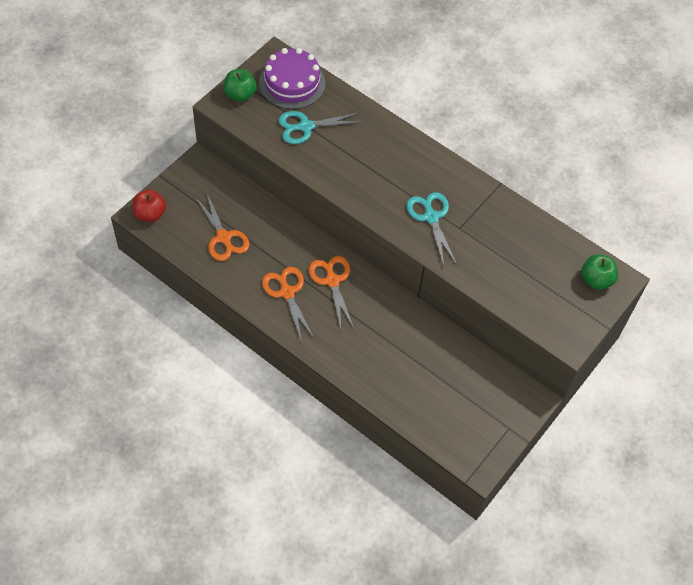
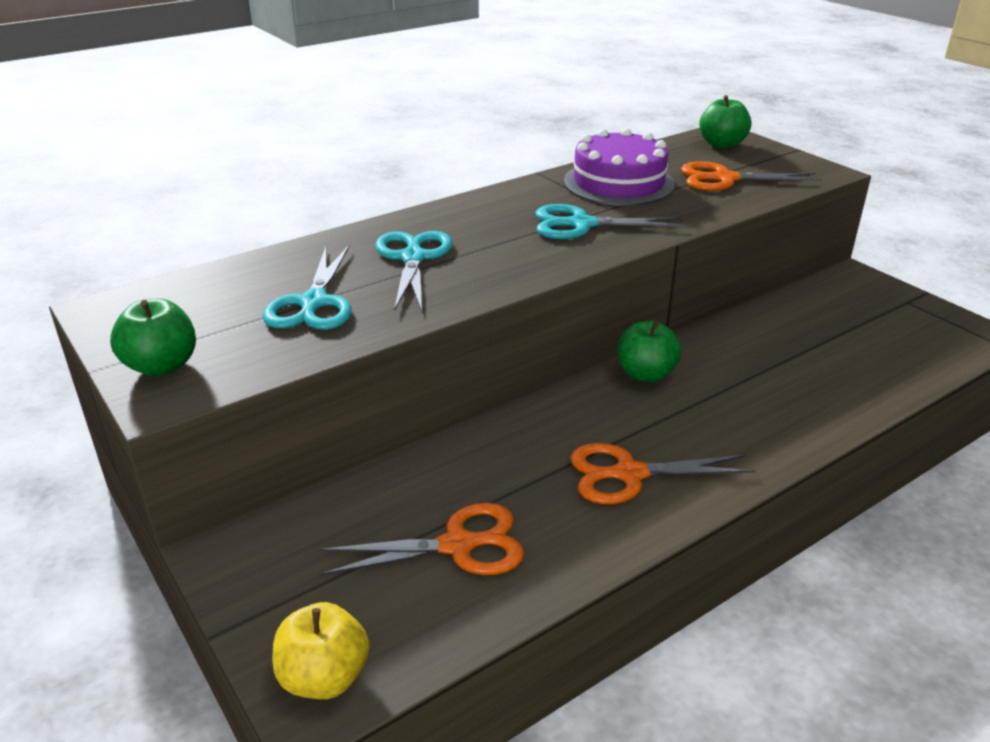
camera: 70 degrees left, 25 degrees down
(150, 214) = (324, 677): red apple -> yellow apple
(292, 83) = (192, 302): purple cake -> purple cake (618, 183)
(332, 281) = (614, 414): orange scissors -> orange scissors (725, 179)
(363, 151) = (413, 258): none -> turquoise scissors
(373, 291) = (645, 374): none -> green apple

